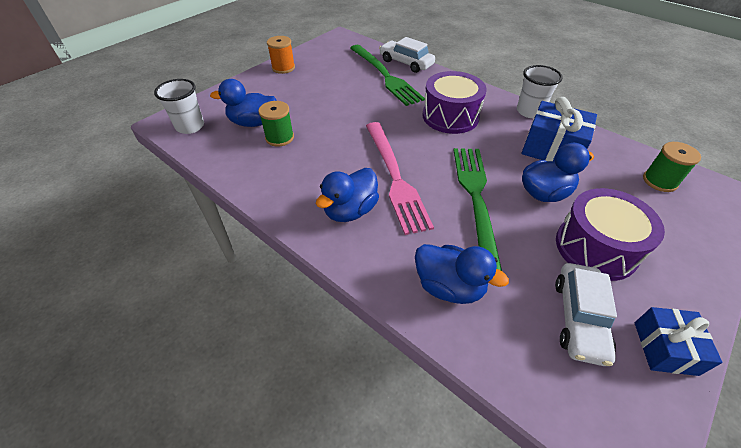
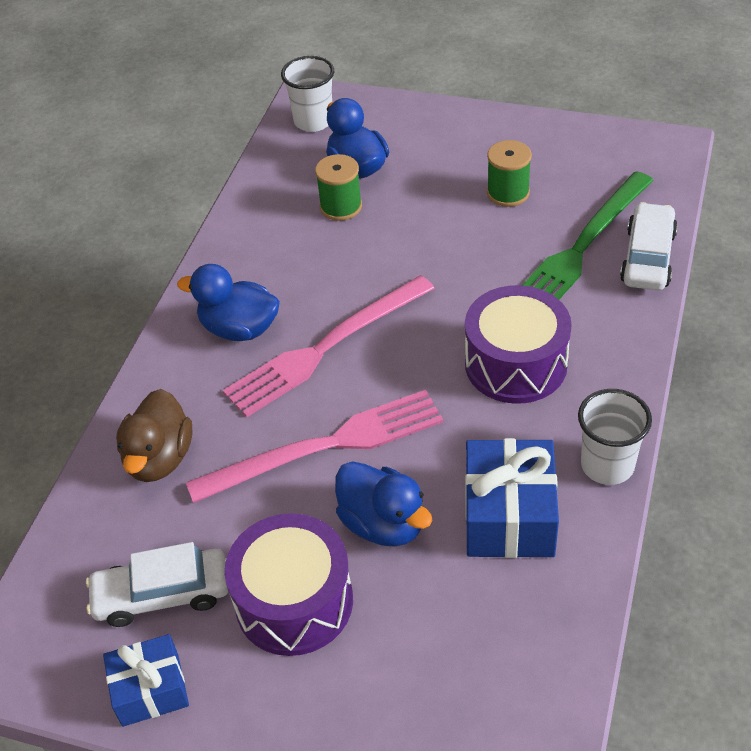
camera: 70 degrees right, 0 degrees up
(283, 68) = (514, 131): orange spool -> none
(449, 287) = (159, 458): blue duck -> brown duck
(476, 199) = (326, 446): green fork -> pink fork
(659, 181) = (506, 683): green spool -> green spool (508, 193)

